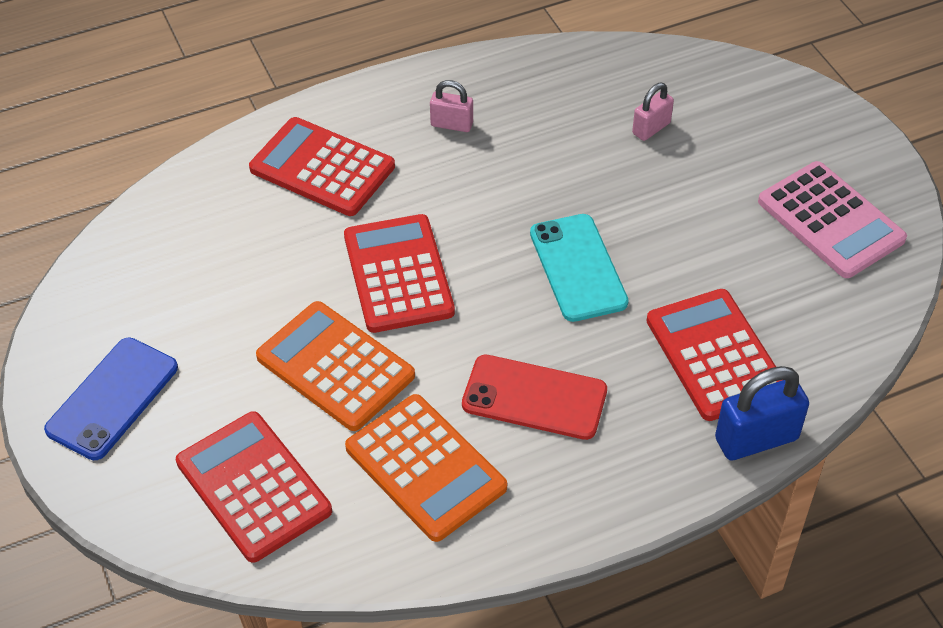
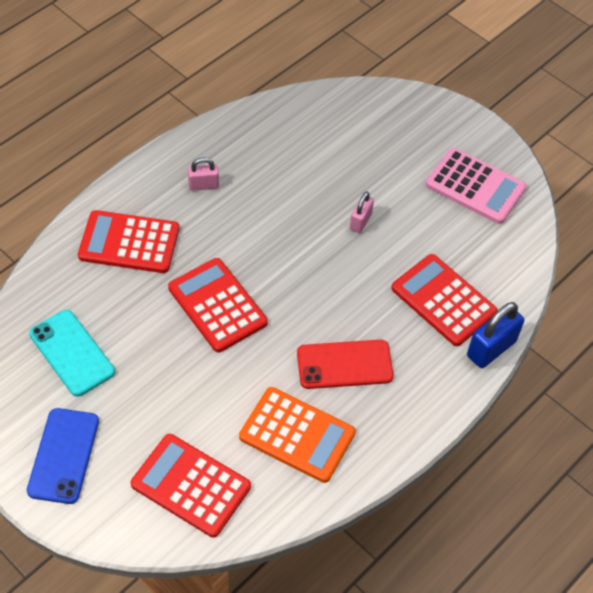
camera: 25 degrees left, 5 degrees up
(335, 366) = (206, 384): orange calculator -> none
(578, 268) = (333, 265): turquoise phone -> turquoise phone (72, 353)
(651, 128) = (337, 152): pink padlock -> pink padlock (360, 221)

